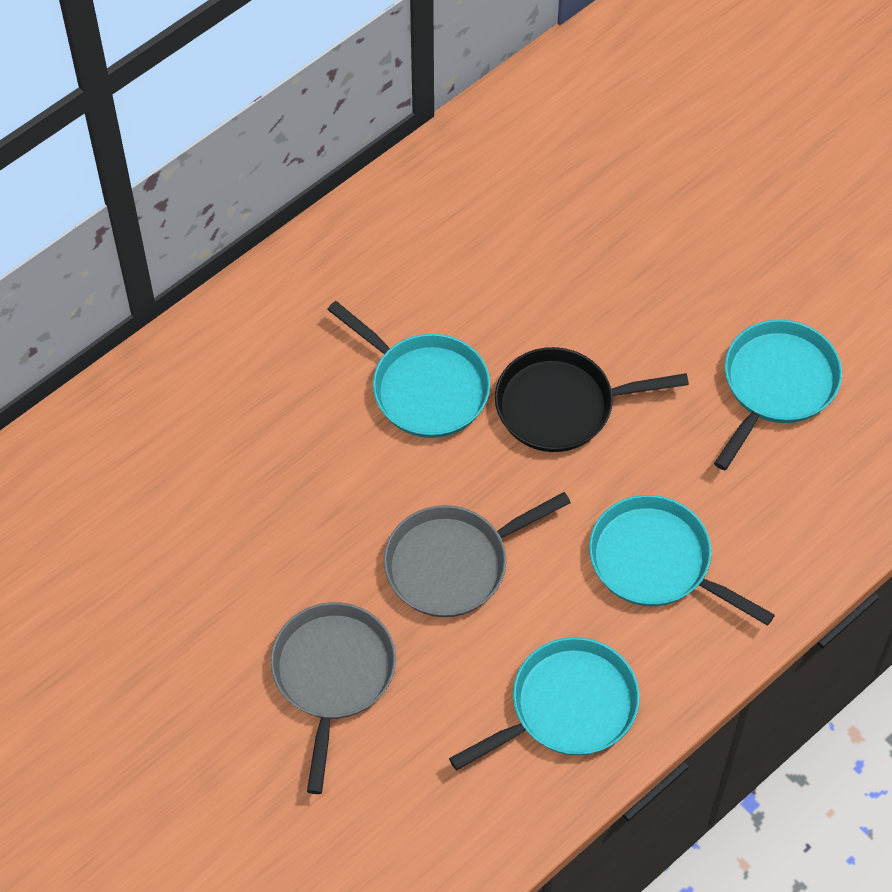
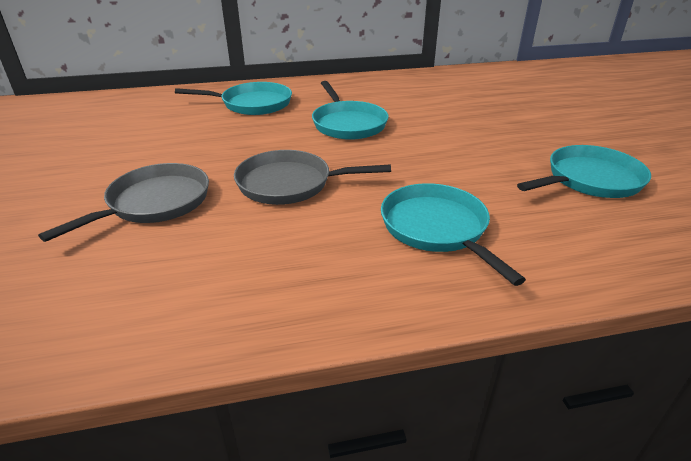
camera: 30 degrees right, 25 degrees down
(561, 405) = (424, 149): black pan -> none
(567, 707) = (290, 280): turquoise pan -> turquoise pan (252, 104)

